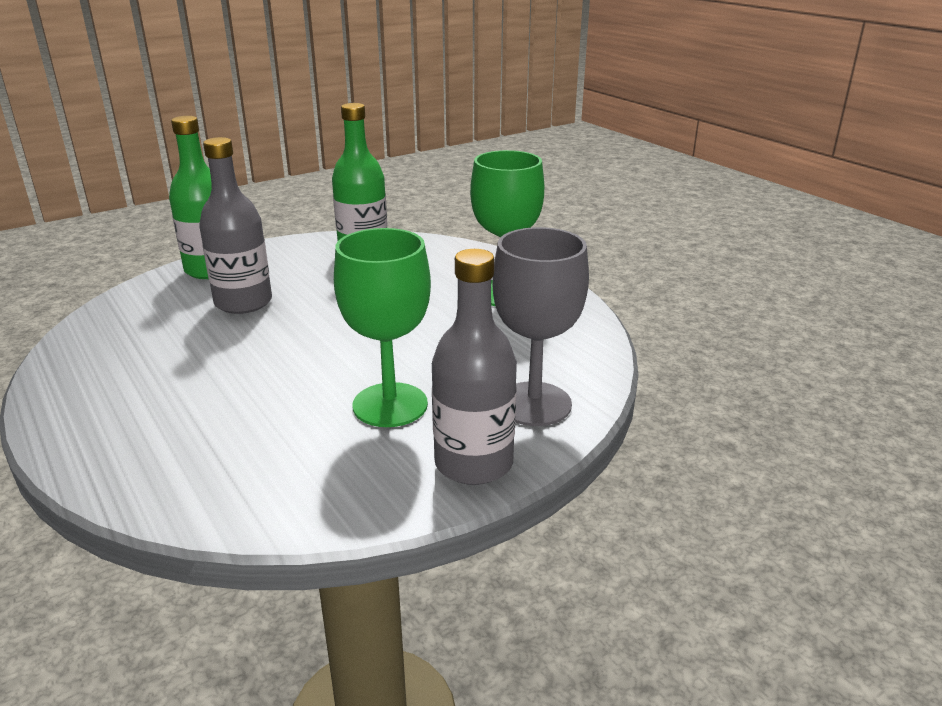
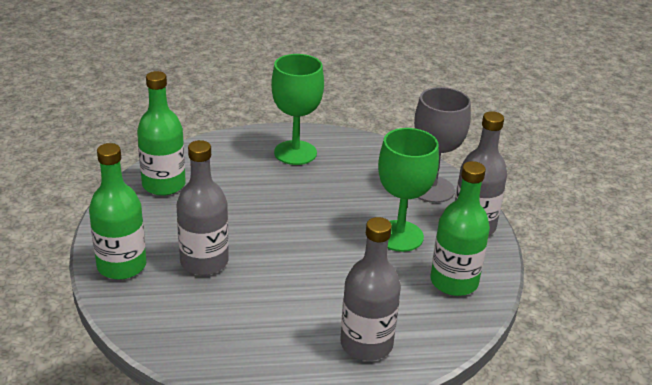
camera: 65 degrees left, 5 degrees up
(134, 437) = (366, 344): none -> grey bottle
(312, 477) = (454, 282): none -> green bottle

